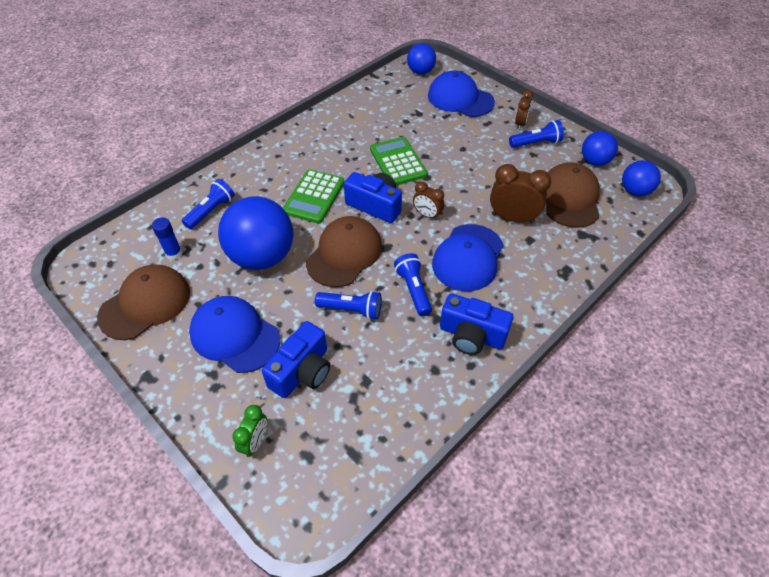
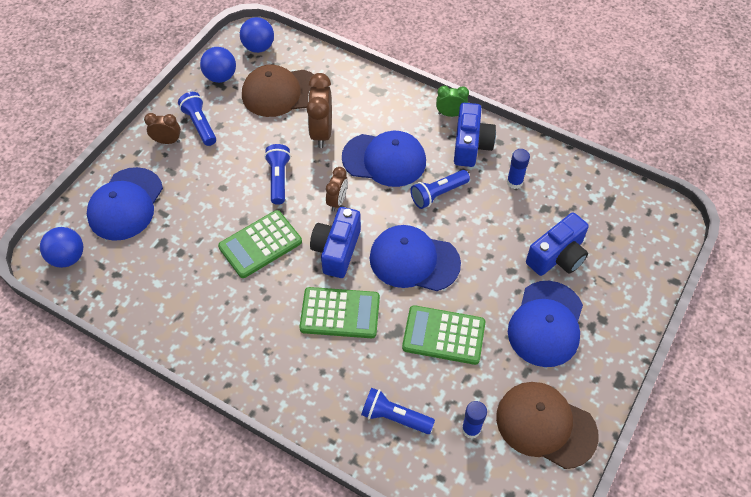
camera: 105 degrees left, 5 degrees up
(255, 442) = (633, 270): green clock -> green clock (450, 114)
(262, 256) = (443, 335): blue ball -> green calculator
(302, 371) = (557, 256): blue camera -> blue camera turned 120 degrees clockwise
(344, 254) = (414, 260): brown cap -> blue cap
(351, 310) = (479, 237): blue flashlight -> blue flashlight (278, 179)
(409, 362) = (514, 182): none -> blue glue stick

